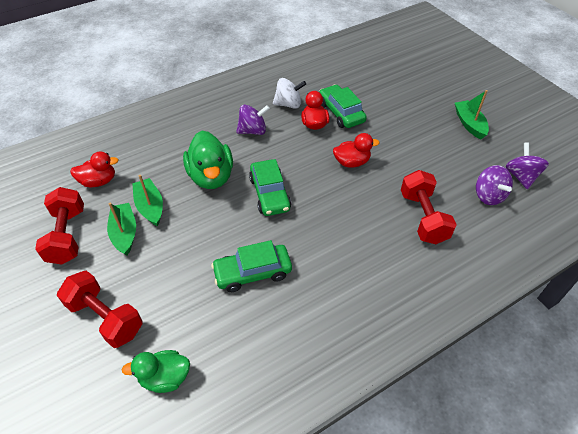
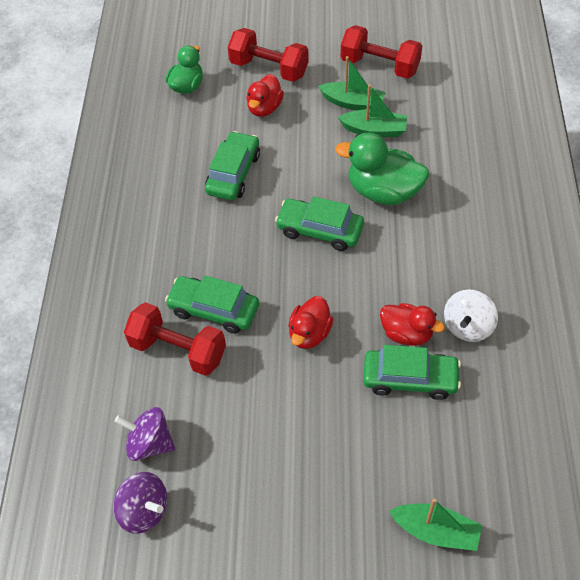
camera: 125 degrees right, 5 degrees up
(99, 181) = (441, 103): red duck -> red duck (264, 108)
(105, 318) = (269, 68): red dumbbell -> red dumbbell turned 45 degrees clockwise
(253, 131) = (437, 262): purple spinning top -> none
(378, 216) = (214, 310): none -> green car
(469, 124) = (276, 532): green boat -> green boat (436, 531)

